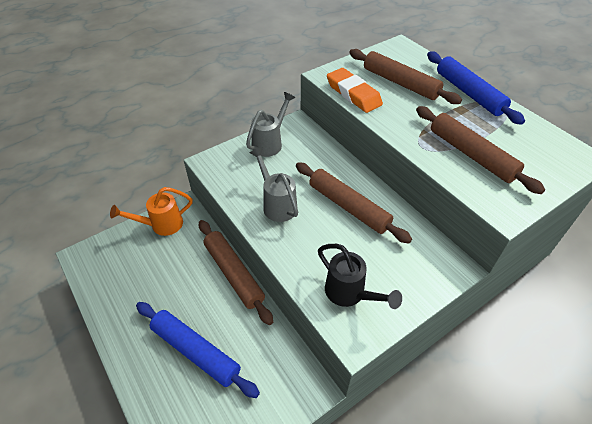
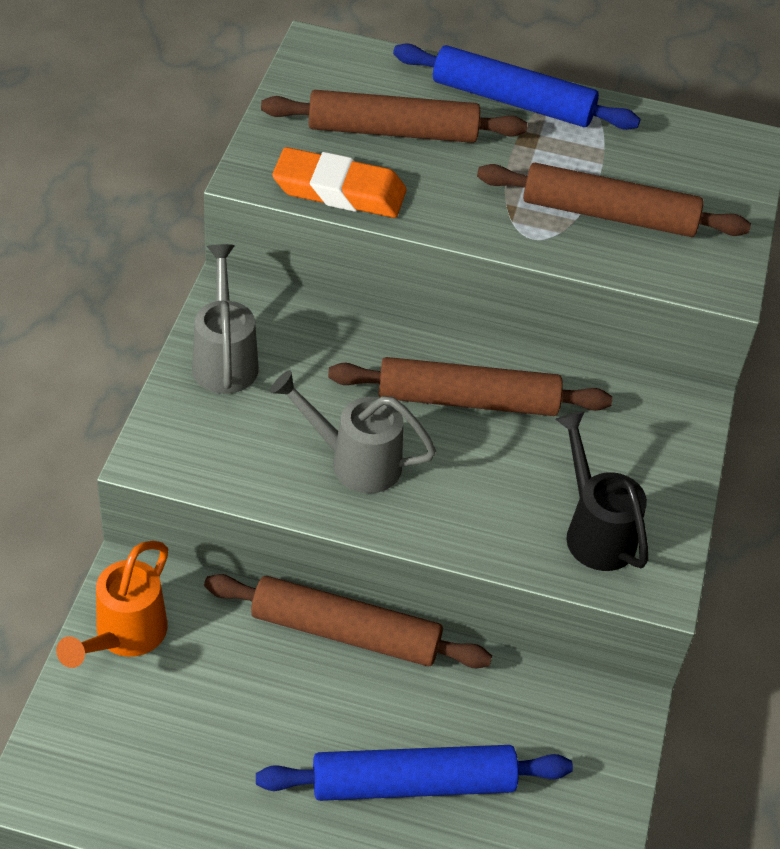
camera: 45 degrees left, 0 degrees up
(350, 294) = (595, 530): black watering can -> black watering can turned 120 degrees counterclockwise

